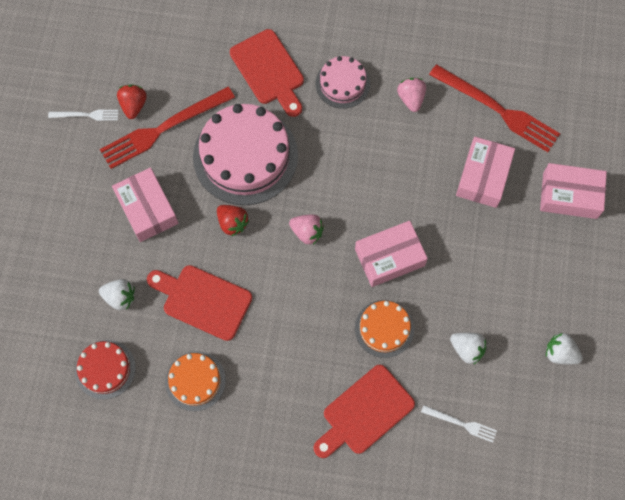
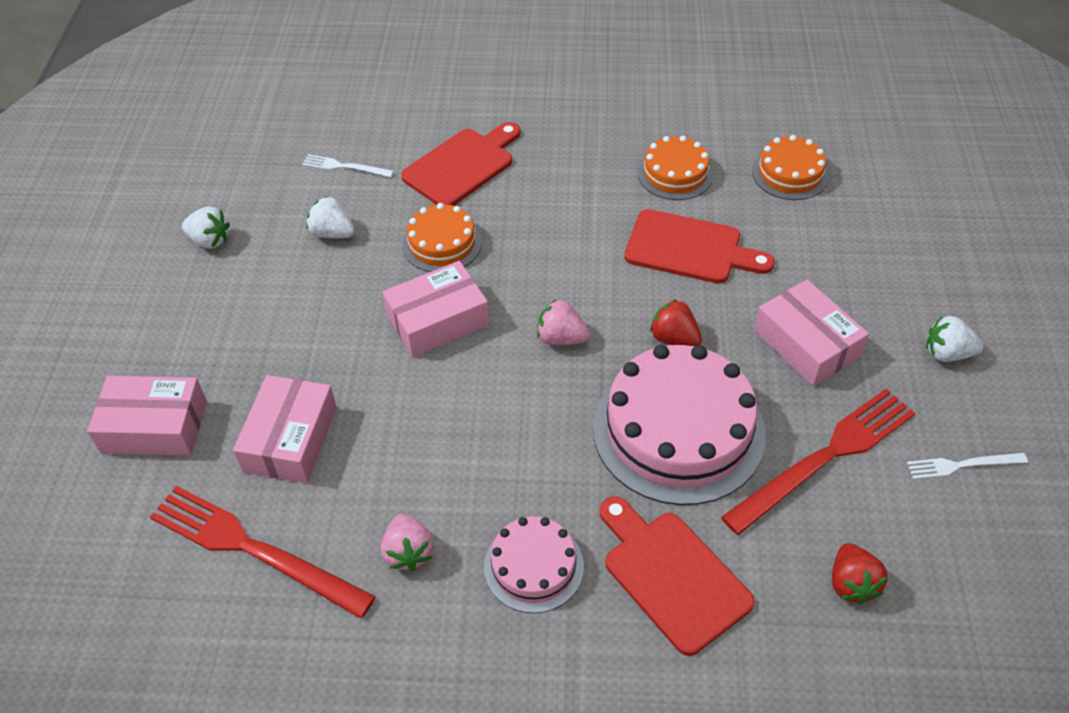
camera: 175 degrees right, 20 degrees down
(105, 369) = (790, 173): red cake -> orange cake
(120, 297) = (802, 241): white strawberry -> white strawberry (947, 353)
(134, 105) = (890, 489): red strawberry -> red strawberry (851, 583)

